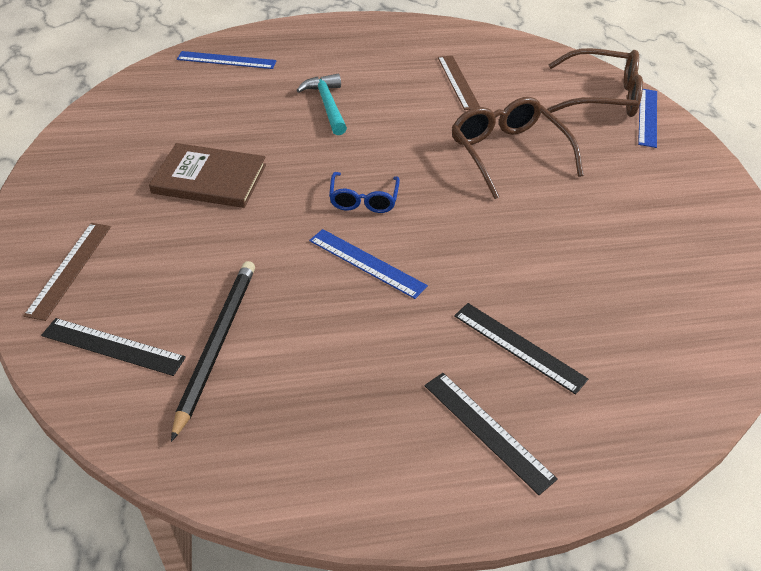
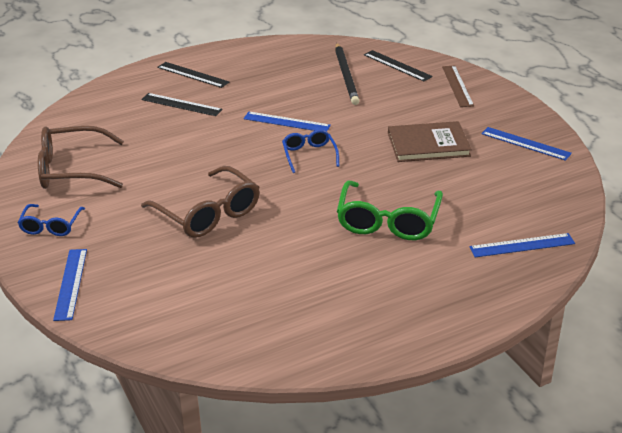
camera: 165 degrees right, 10 degrees down
(98, 152) = (525, 143): none -> blue ruler
(113, 346) = (397, 65): black ruler -> black ruler turned 45 degrees clockwise
(327, 105) = (388, 221): turquoise hammer -> green glasses
(458, 82) = (276, 278): brown ruler -> none
(601, 96) = (118, 298): brown glasses -> brown glasses (72, 170)
(684, 179) = (51, 226): none -> blue glasses

